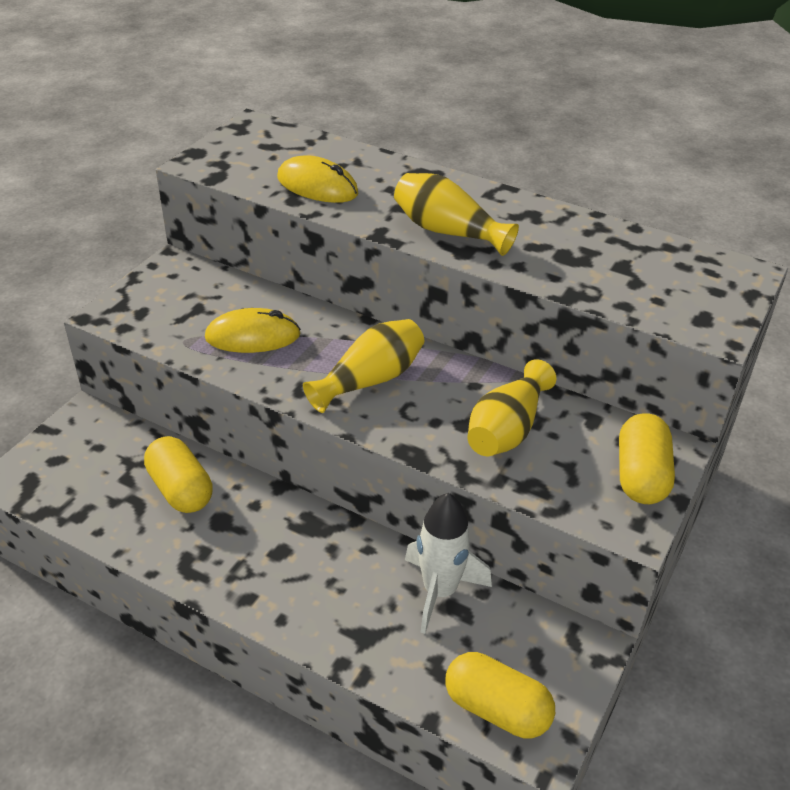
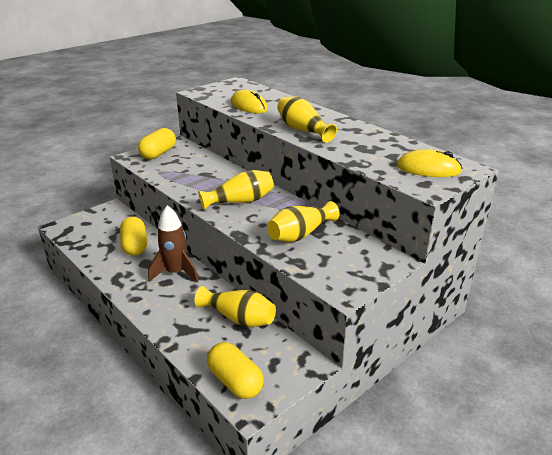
camera: 20 degrees right, 10 degrees down
(253, 336) = (193, 175): yellow mouse -> yellow mouse (428, 169)
(286, 529) = (175, 273): none -> brown rocket
(440, 591) = (239, 318): white rocket -> yellow vase
(641, 475) = (365, 269): yellow capsule -> yellow capsule (158, 153)

